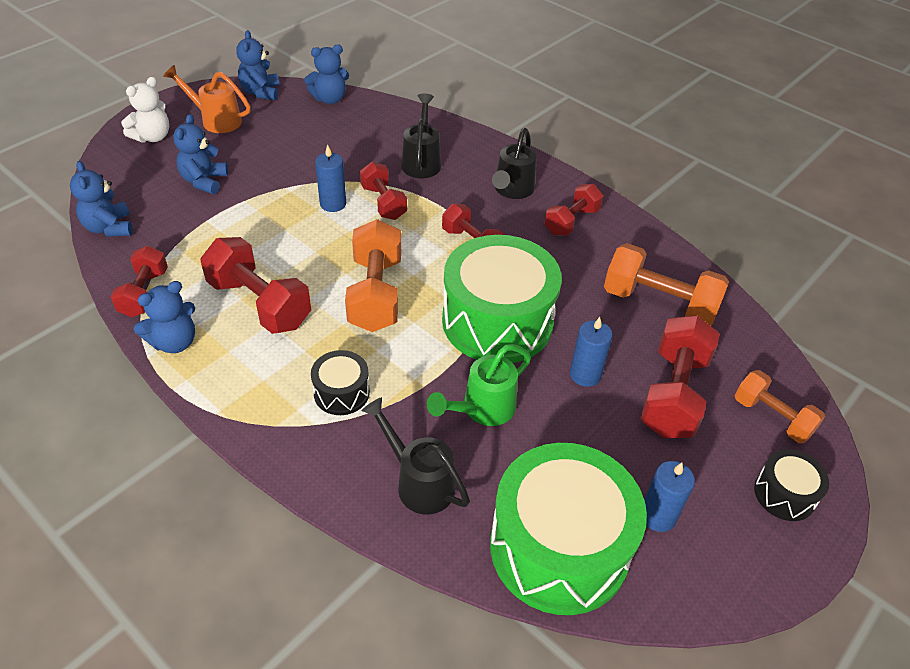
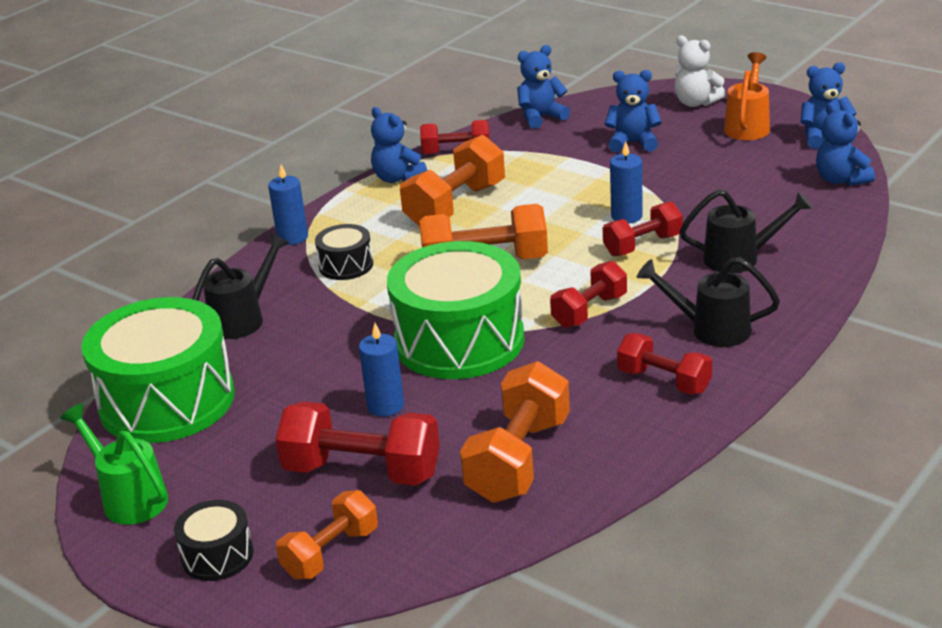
camera: 90 degrees right, 15 degrees down
(259, 304) = (455, 206): red dumbbell -> orange dumbbell
(482, 409) = (330, 344): green watering can -> green watering can (129, 498)
(658, 516) = (196, 461): blue candle -> blue candle (292, 237)

